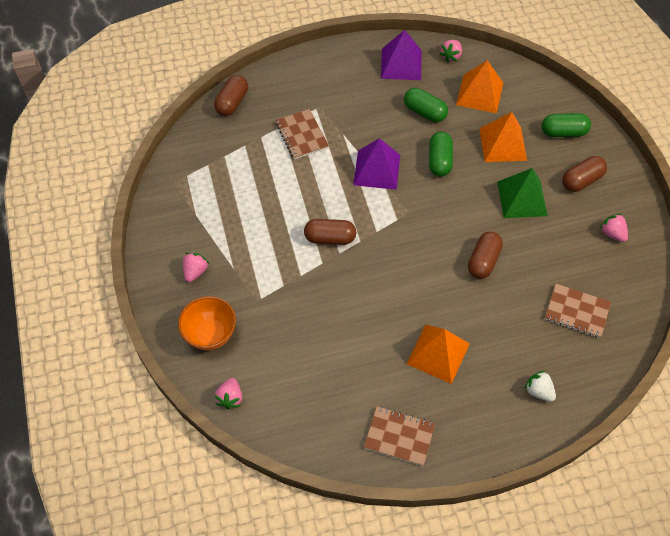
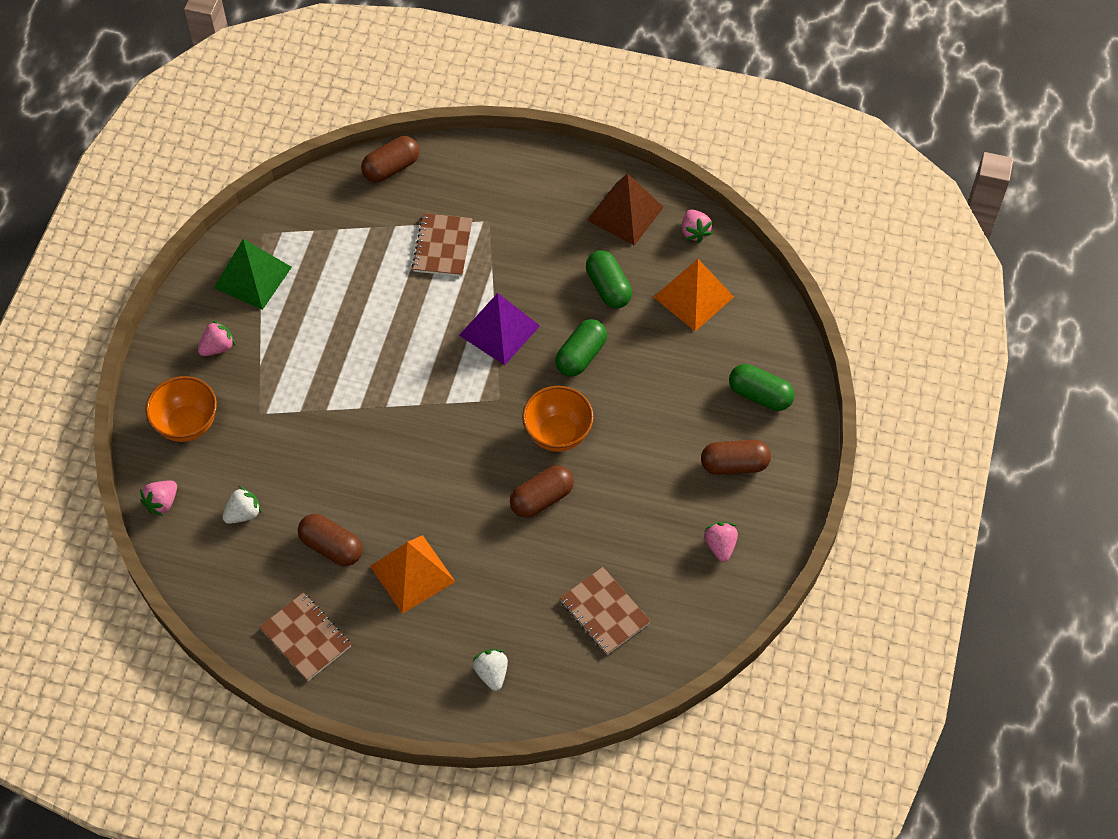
camera: 30 degrees right, 0 degrees up
(294, 374) = (243, 513): none -> white strawberry
(330, 238) = (388, 384): brown capsule -> brown capsule (331, 547)
(401, 64) = (625, 213): purple pyramid -> brown pyramid
(451, 56) = (694, 232): pink strawberry -> pink strawberry turned 75 degrees counterclockwise
(462, 215) = (557, 434): none -> orange bowl
(503, 144) = (673, 373): orange pyramid -> none
(522, 198) = (644, 449): green pyramid -> green pyramid (252, 277)

